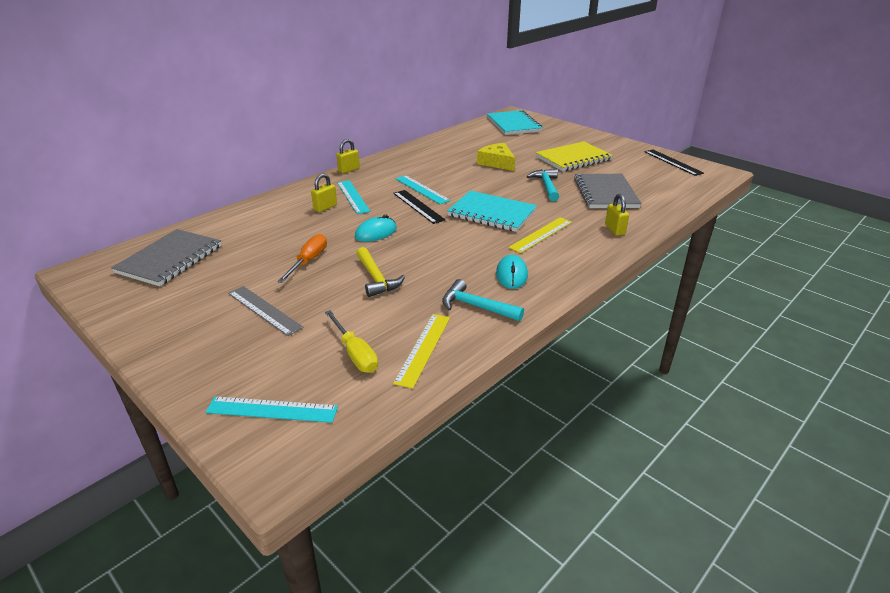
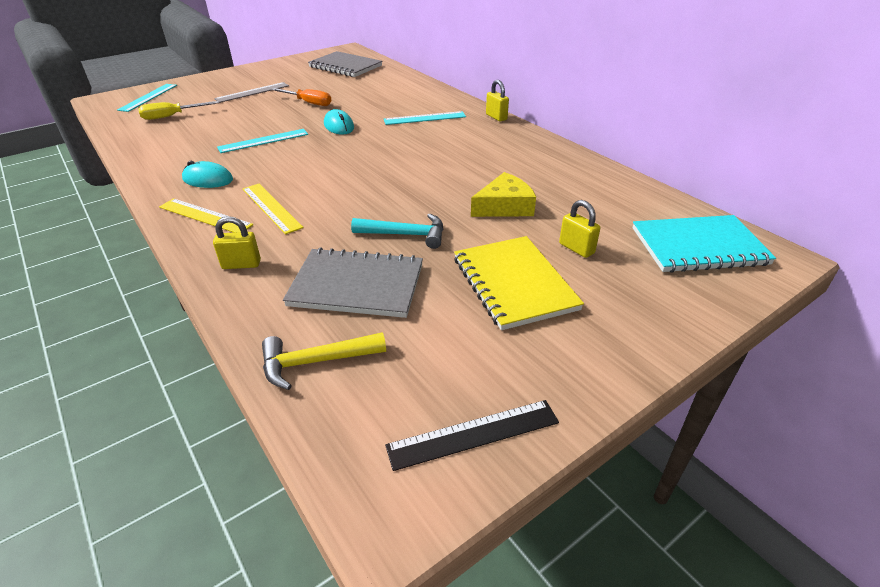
camera: 100 degrees right, 5 degrees up
(325, 207) = (405, 107): yellow padlock -> yellow padlock (576, 248)
(376, 278) = (259, 124): yellow hammer -> yellow hammer (316, 362)
(418, 206) = (385, 146): black ruler -> none
(422, 189) = (429, 151): turquoise ruler -> turquoise ruler (263, 141)
(423, 349) = (149, 136): yellow ruler -> yellow ruler (205, 216)
(476, 306) = (177, 158): turquoise hammer -> none
(492, 213) = (344, 184): turquoise notebook -> none

